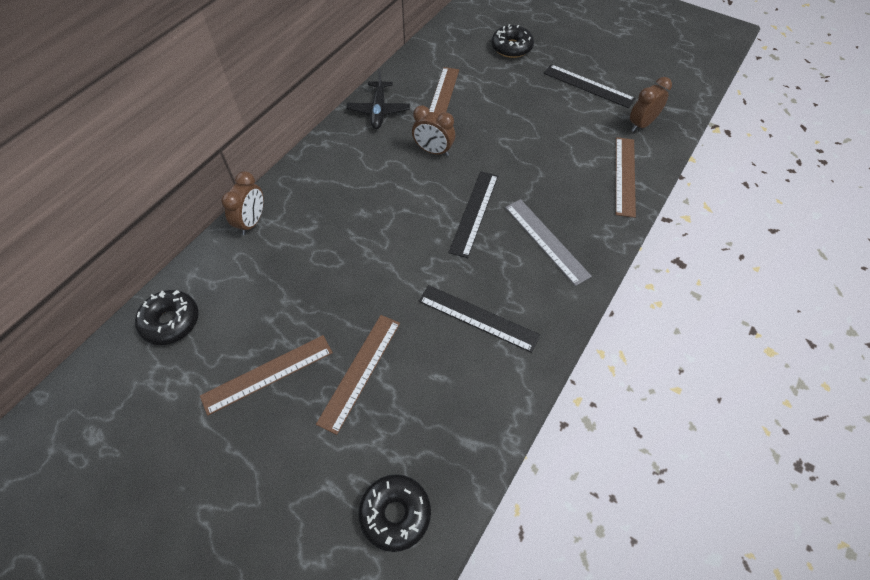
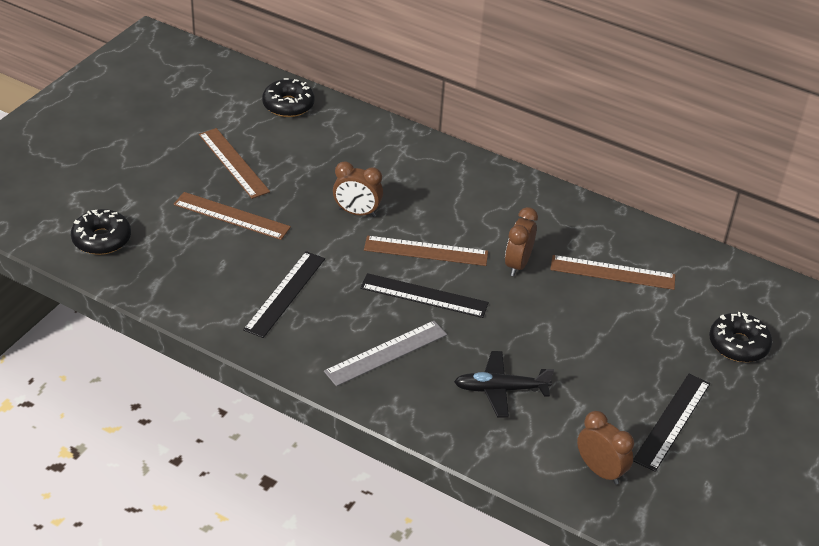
camera: 85 degrees right, 15 degrees down
(252, 222) = (401, 139): brown clock -> brown clock (357, 212)
(378, 110) = (580, 219): black plane -> black plane (501, 389)
(625, 176) = (497, 438): brown ruler -> brown ruler (426, 251)

